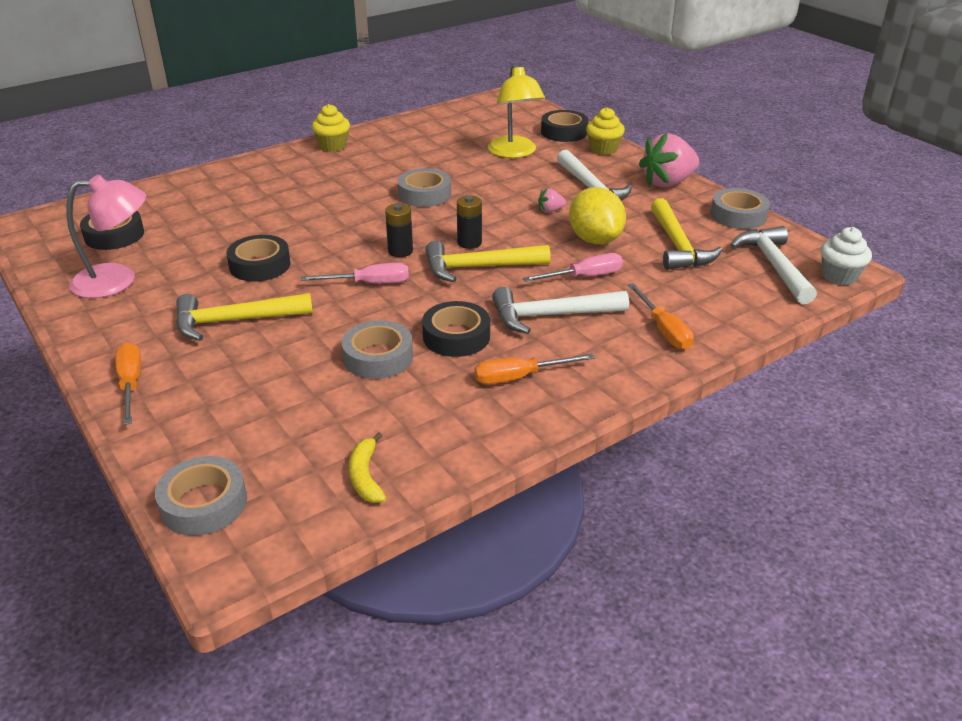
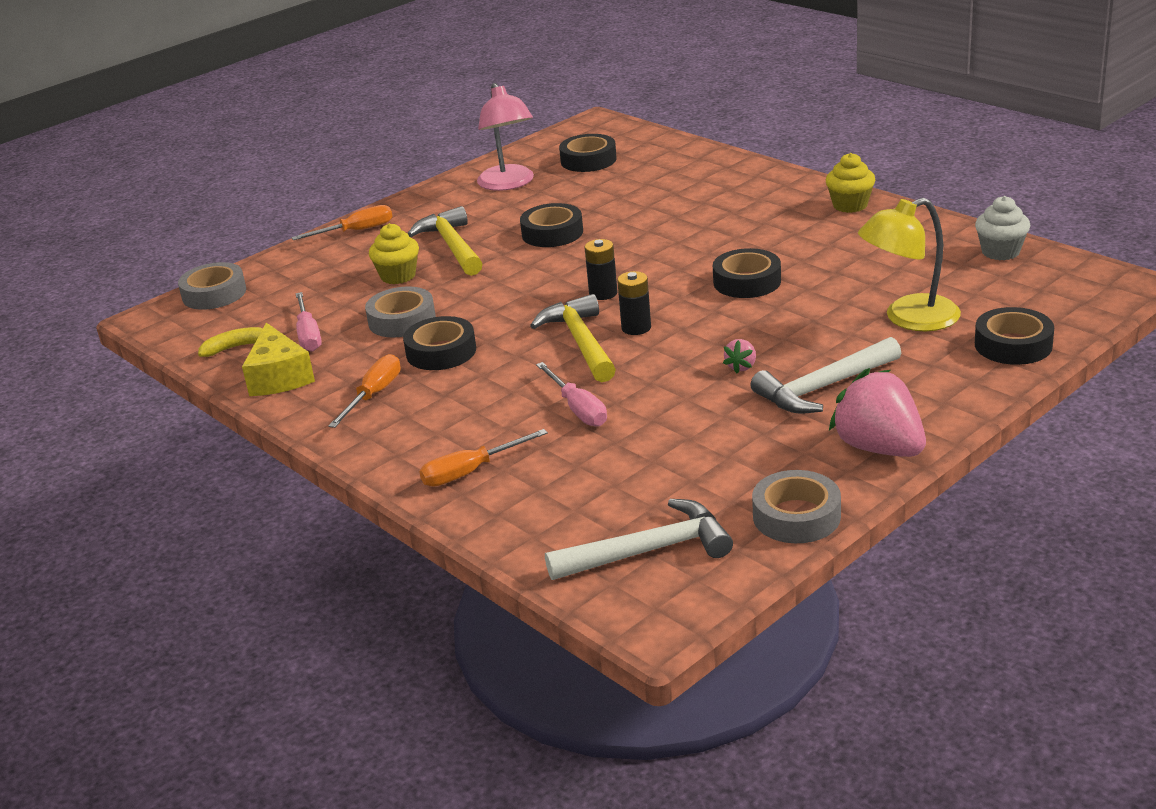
camera: 85 degrees right, 5 degrees down
(370, 283) = (531, 291): pink screwdriver -> pink screwdriver (308, 335)
(424, 194) = (747, 281): grey tape -> black tape
(454, 441) = (279, 377): none -> yellow cheese
(519, 377) = (374, 395): orange screwdriver -> orange screwdriver turned 45 degrees clockwise
(550, 210) = (741, 367): pink strawberry -> pink strawberry turned 135 degrees counterclockwise
(551, 316) = (488, 398): white hammer -> none
(595, 239) = (674, 406): yellow lemon -> none
(603, 149) = (968, 384): yellow cupcake -> yellow cupcake (398, 276)
(678, 246) = (680, 469): yellow hammer -> none
(839, 276) = (635, 611): white cupcake -> white cupcake (1000, 252)

